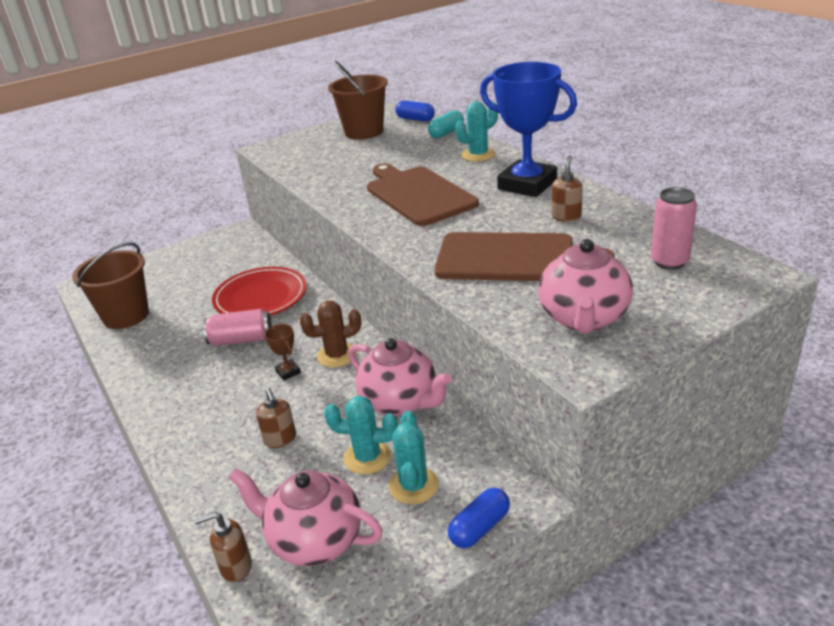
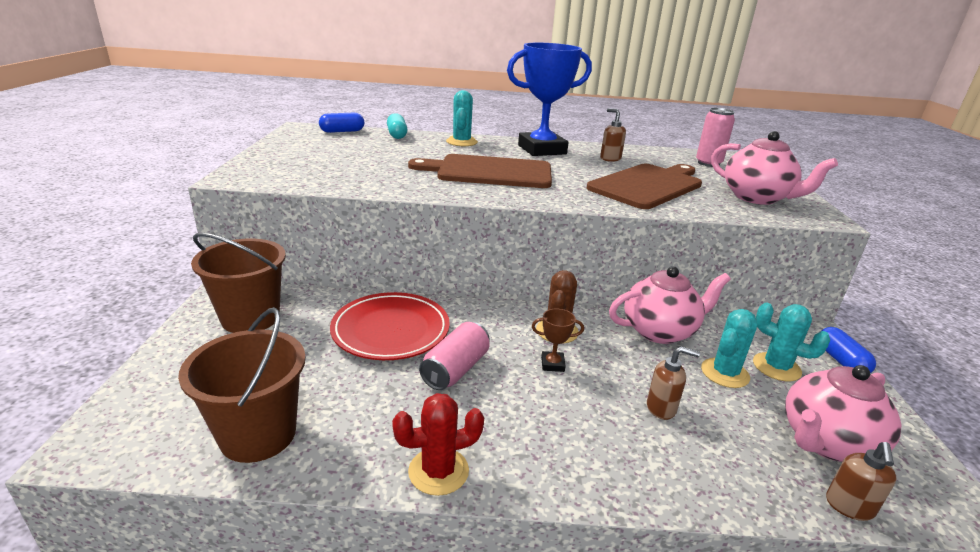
camera: 60 degrees left, 5 degrees down
(140, 380) = (438, 471): none -> red cactus
(364, 132) = (316, 147): brown bucket -> brown bucket (250, 318)

